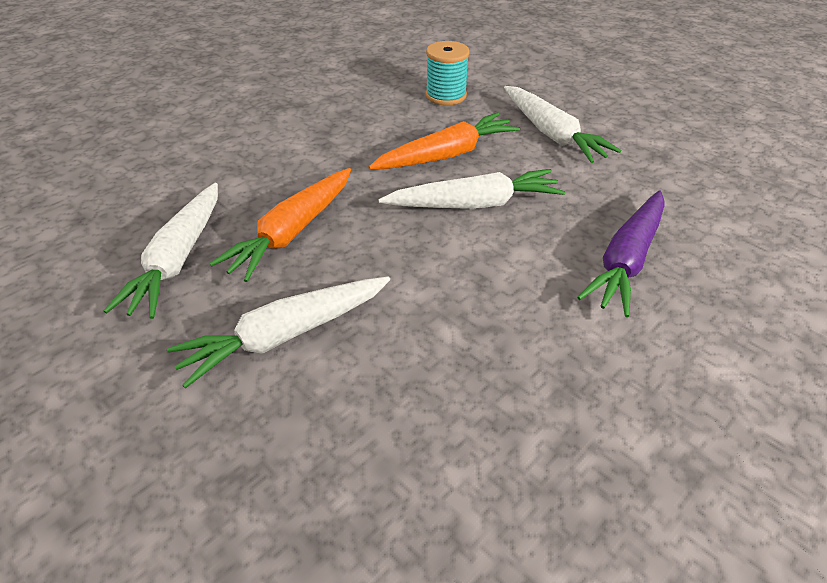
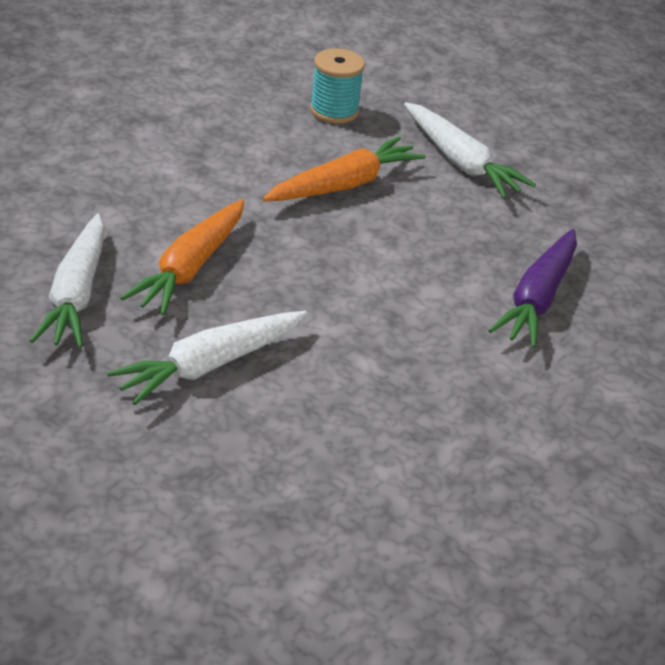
camera: 10 degrees left, 5 degrees down
(474, 204) = (380, 241): white carrot -> none

